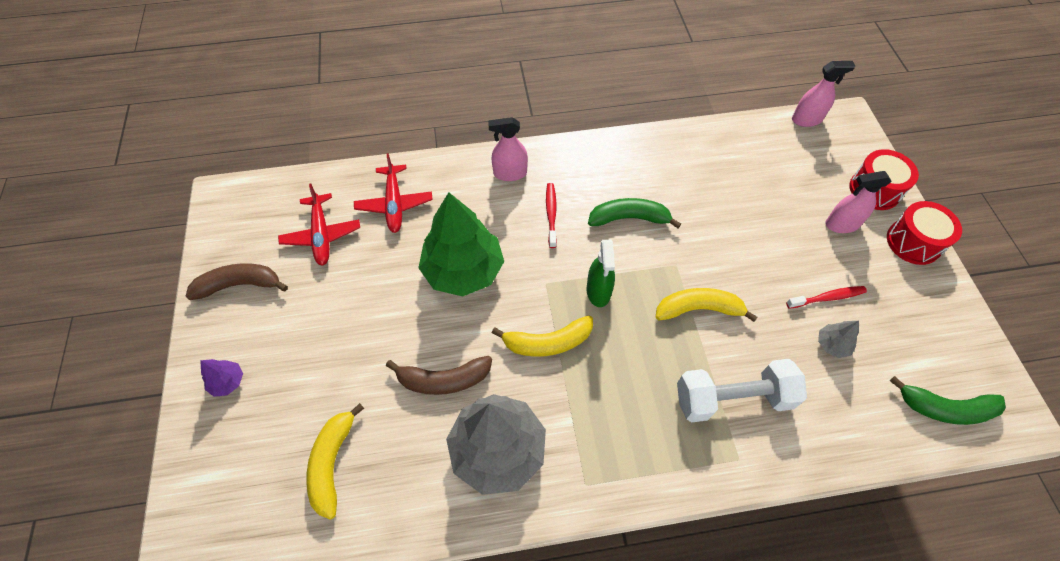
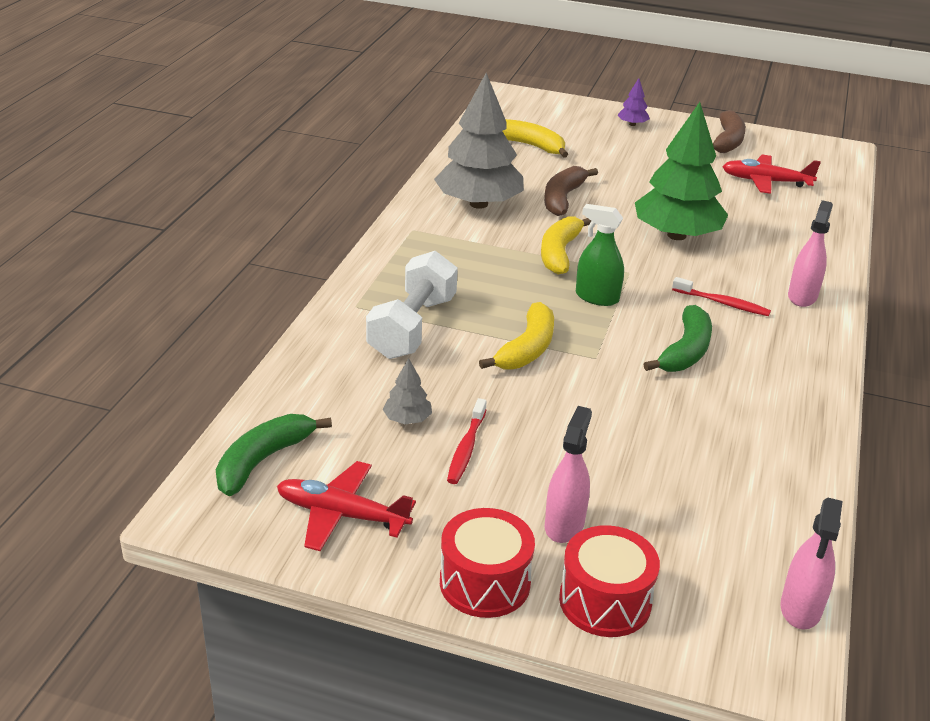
camera: 115 degrees right, 25 degrees down
(394, 204) = (788, 222): red plane -> red plane (341, 515)

